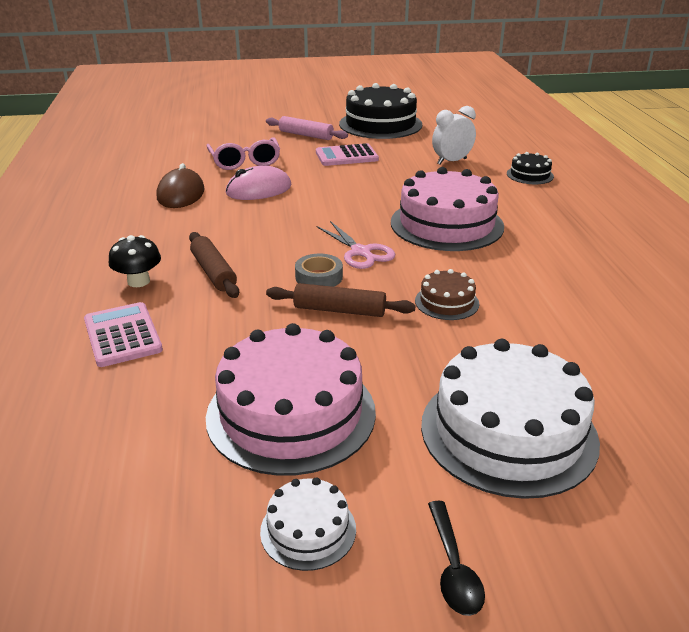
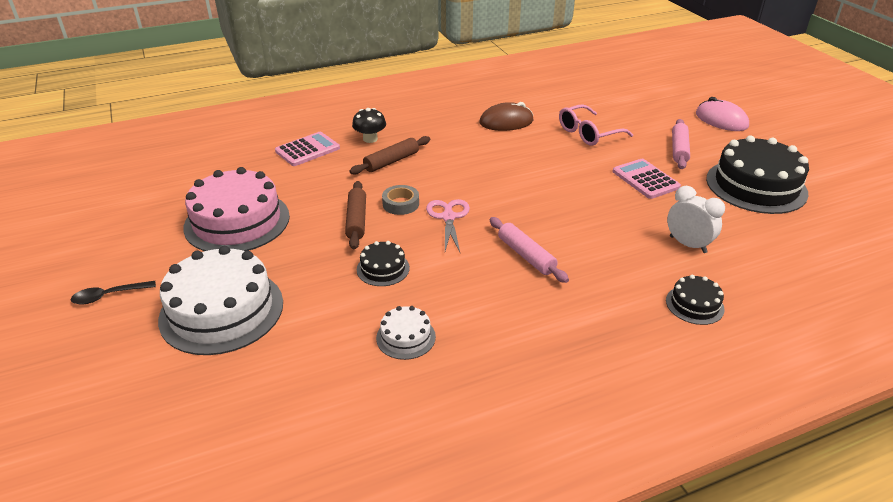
camera: 75 degrees right, 5 degrees up
(259, 189) = (536, 151): pink mouse -> pink mouse (721, 120)
(308, 530) = (142, 244): white cake -> white cake (406, 337)
(361, 252) = (448, 217): pink scissors -> pink scissors turned 135 degrees clockwise
(446, 224) = (526, 255): pink cake -> pink rolling pin
(447, 302) = (383, 268): brown cake -> black cake

